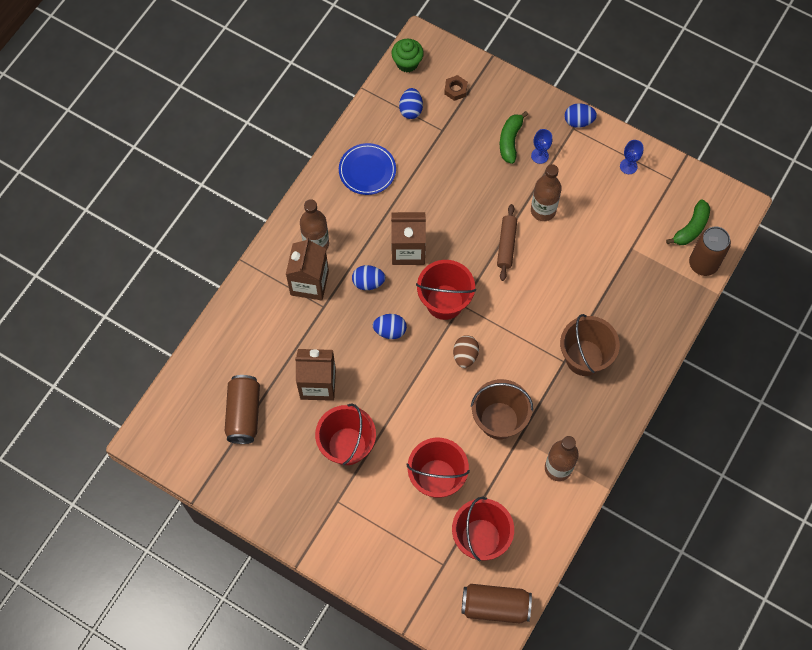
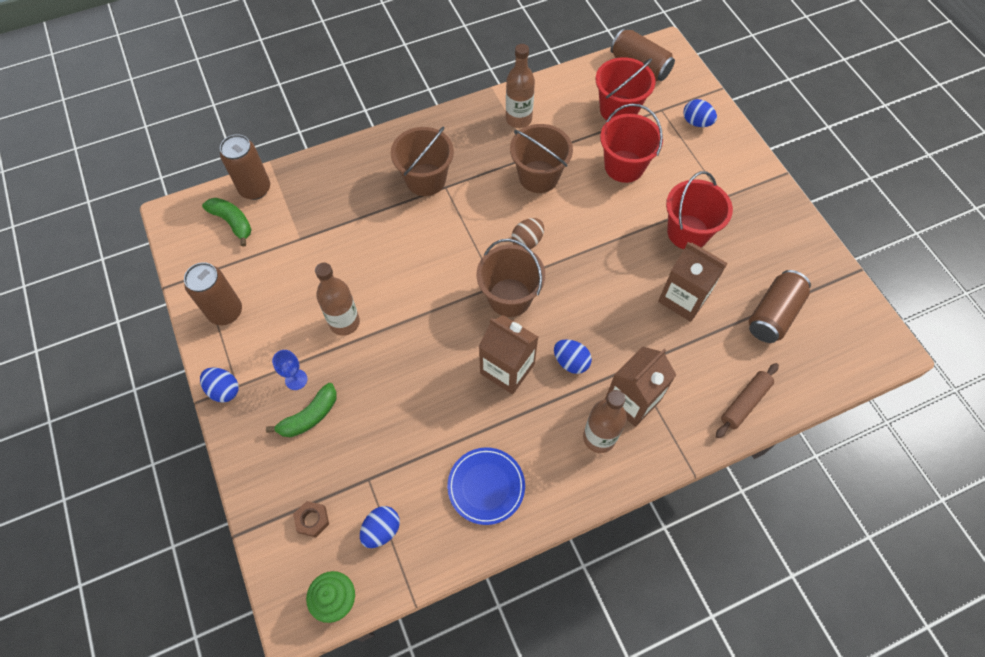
camera: 145 degrees left, 5 degrees down
(390, 330) = (581, 304): blue egg -> blue egg (696, 122)
(444, 302) = (509, 297): red bucket -> brown bucket
(506, 245) = (408, 312): brown rolling pin -> brown rolling pin (745, 403)
(628, 166) = (226, 312): blue goblet -> brown can
(691, 228) = (232, 222): green banana -> green banana turned 60 degrees clockwise

